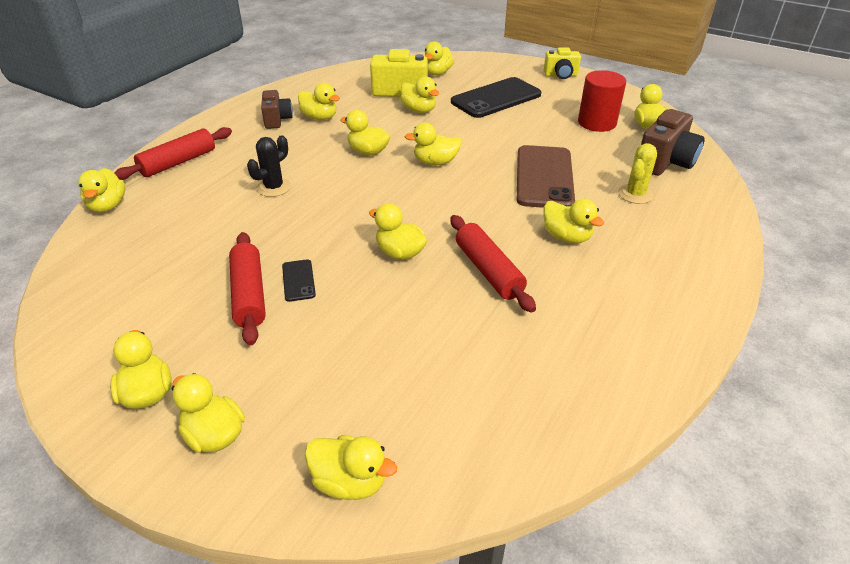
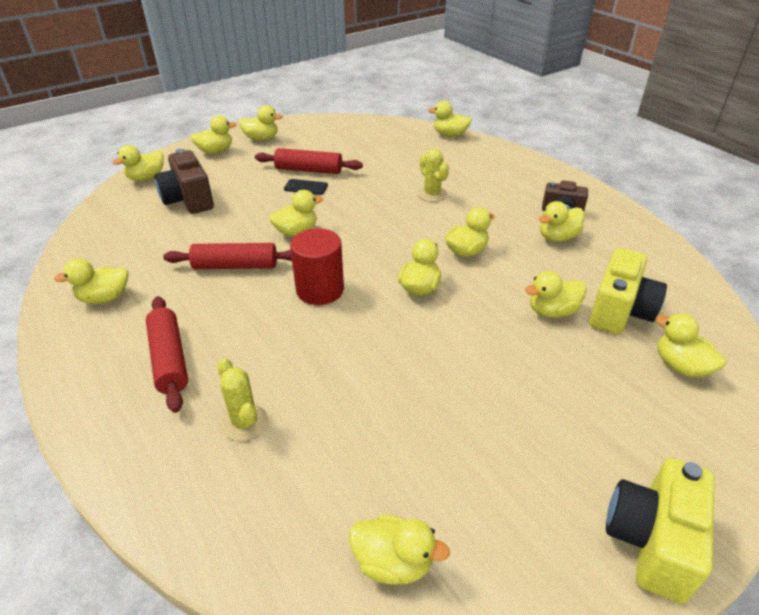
camera: 115 degrees right, 0 degrees up
(178, 162) = (499, 161): red rolling pin -> red rolling pin (169, 359)
(274, 187) = (432, 194): black cactus -> yellow cactus
(496, 98) = (568, 399): black phone -> none
(544, 177) = (336, 358): brown phone -> none
(561, 75) = (651, 541): yellow camera -> yellow camera, size x1.56
(566, 237) = (230, 327): yellow duck -> yellow duck (104, 298)
(597, 123) = (438, 489): red cylinder -> red cylinder (320, 290)
(665, 162) = (281, 507): brown camera -> brown camera (188, 200)

